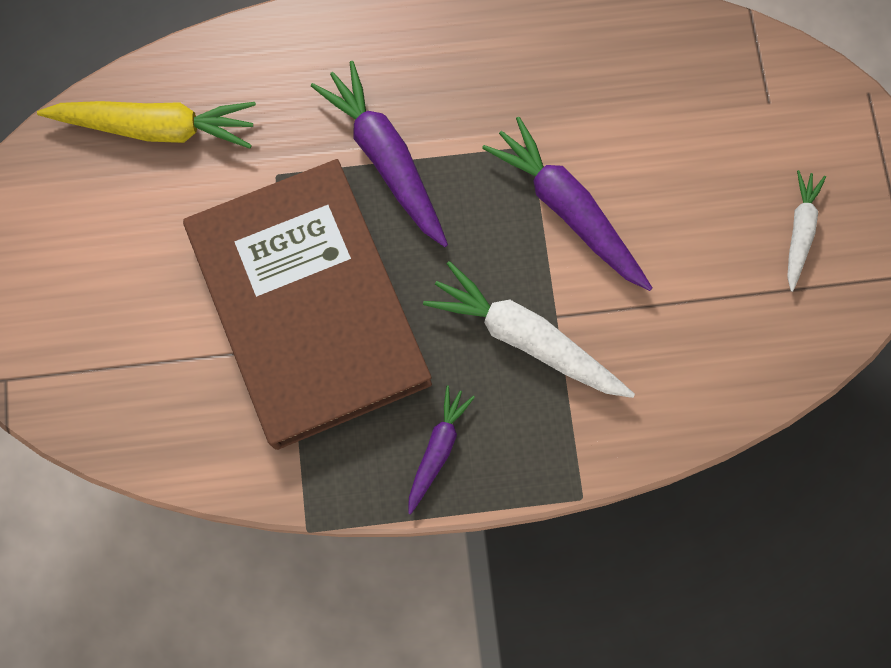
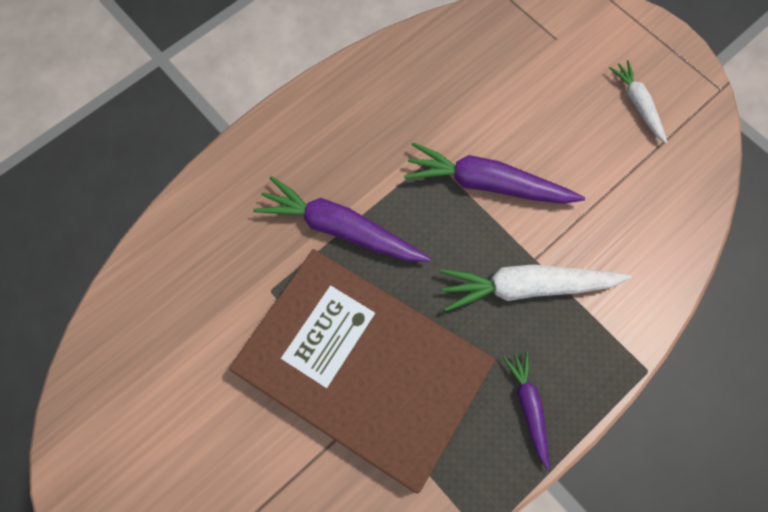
camera: 35 degrees left, 5 degrees down
(157, 128) = (157, 315): yellow carrot -> none

